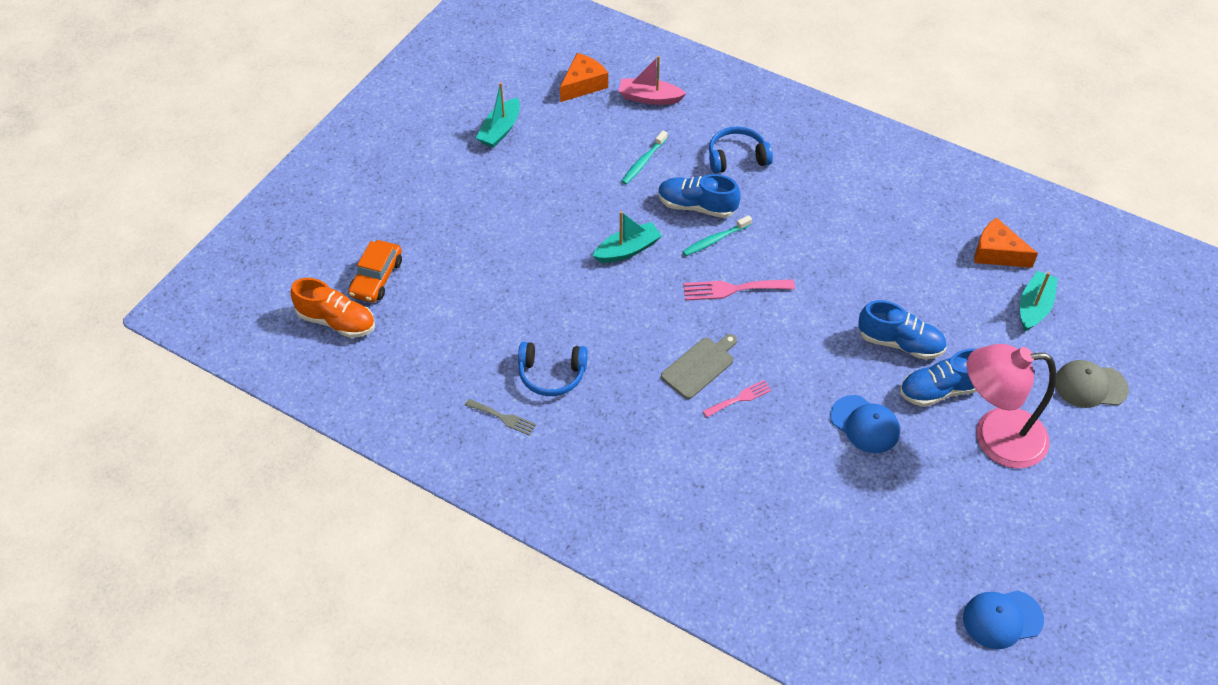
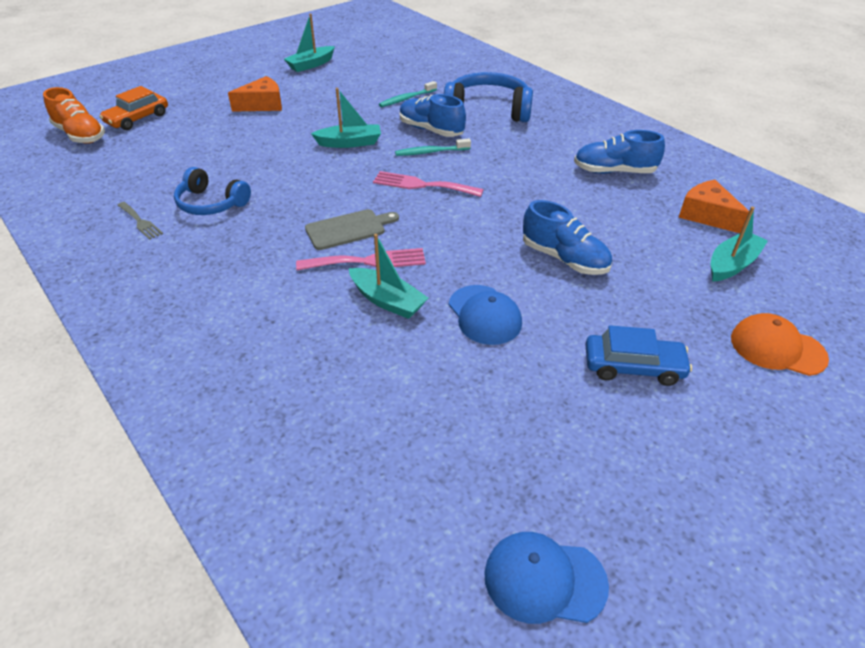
camera: 20 degrees right, 10 degrees down
(583, 84) = (394, 54): orange cheese -> orange cheese (262, 105)
(649, 98) = (440, 69): pink boat -> none
(737, 157) = (487, 110): blue headphones -> blue headphones, size x1.54
(740, 398) = (368, 261): pink fork -> pink fork, size x1.57
(781, 435) = (387, 301): none -> turquoise boat
(941, 390) = (589, 307): blue shoe -> blue shoe (614, 171)
(995, 438) = (633, 367): pink lamp -> blue car
(1090, 386) = (777, 348): grey cap -> orange cap

